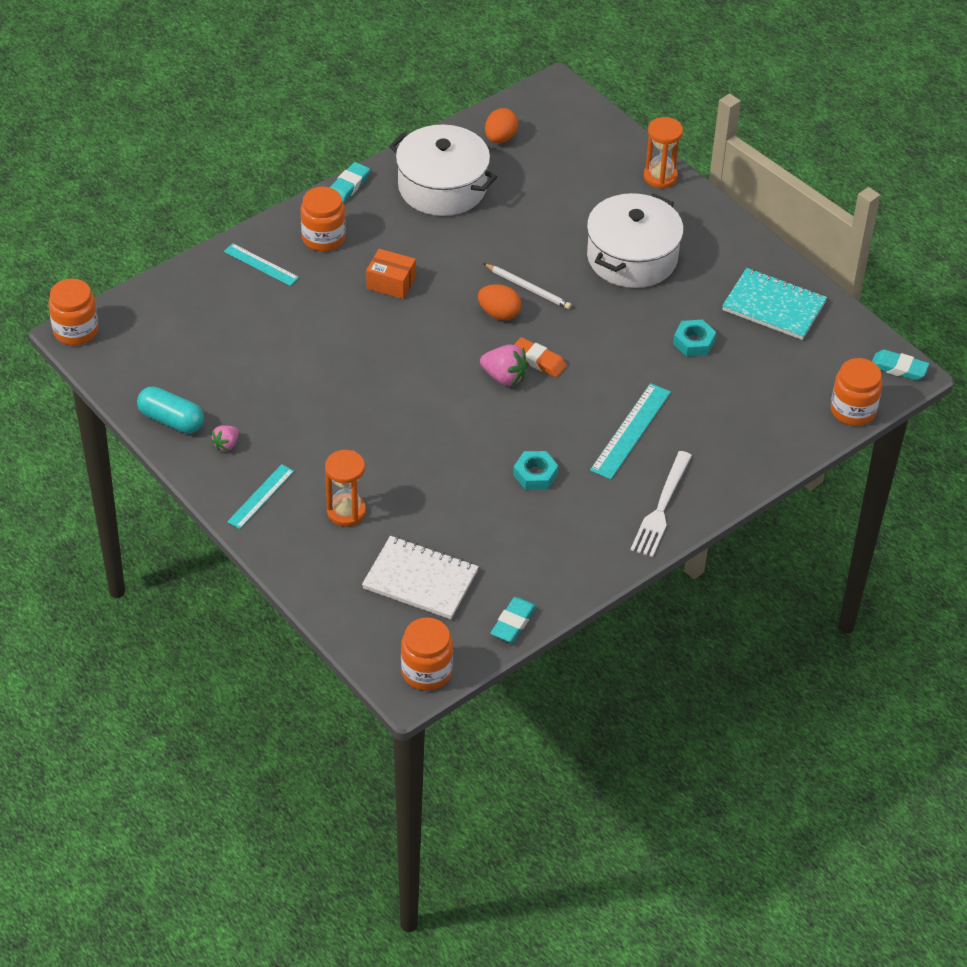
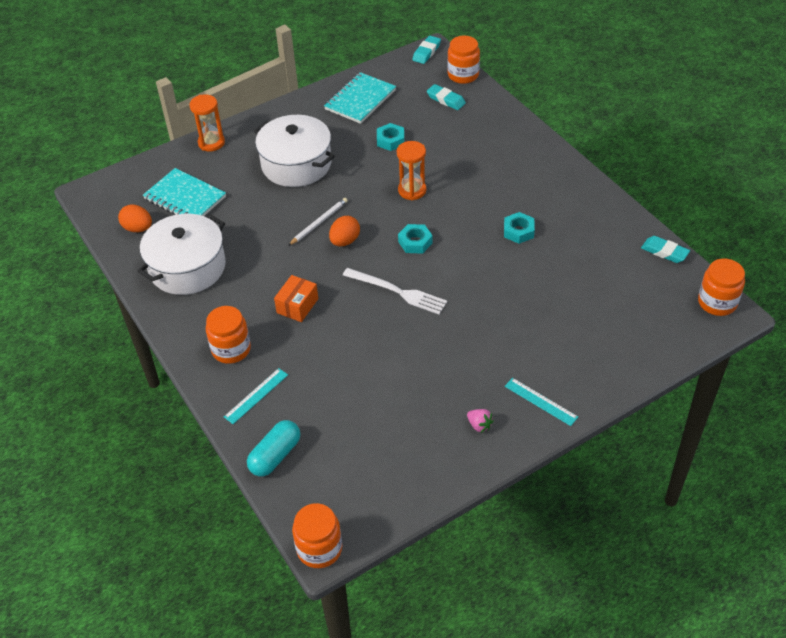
camera: 80 degrees left, 0 degrees up
(171, 420) = (447, 467): turquoise capsule -> turquoise capsule (275, 456)
(346, 512) = (557, 344): orange hourglass -> orange hourglass (412, 190)
(348, 186) = (169, 330): turquoise eraser -> turquoise eraser (446, 100)
(420, 580) = (627, 302): white notebook -> none
(504, 377) = (415, 242): pink strawberry -> turquoise nut
(538, 360) = (399, 222): orange eraser -> none
(556, 168) = (185, 198): none -> turquoise notebook
(630, 431) = (476, 178): turquoise ruler -> none
(661, 507) = (551, 169): white fork -> white fork (397, 292)

